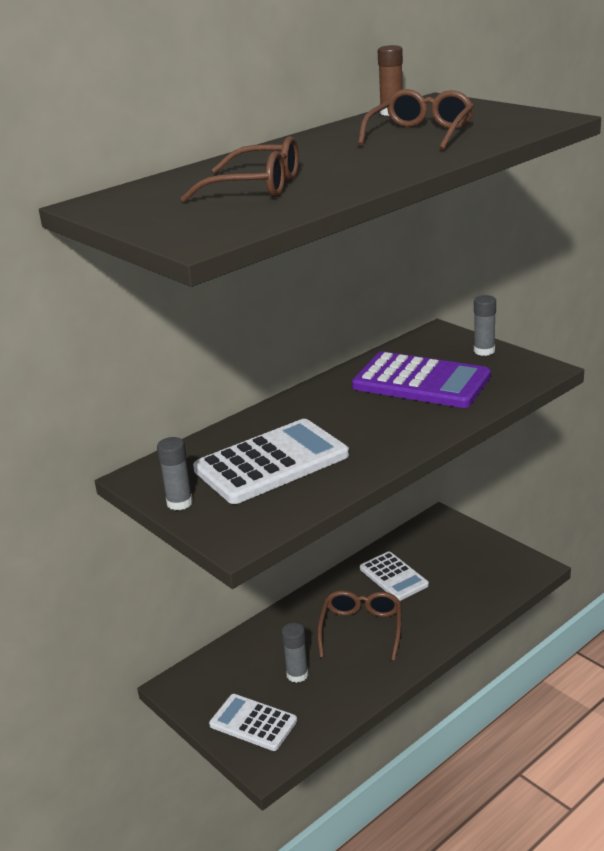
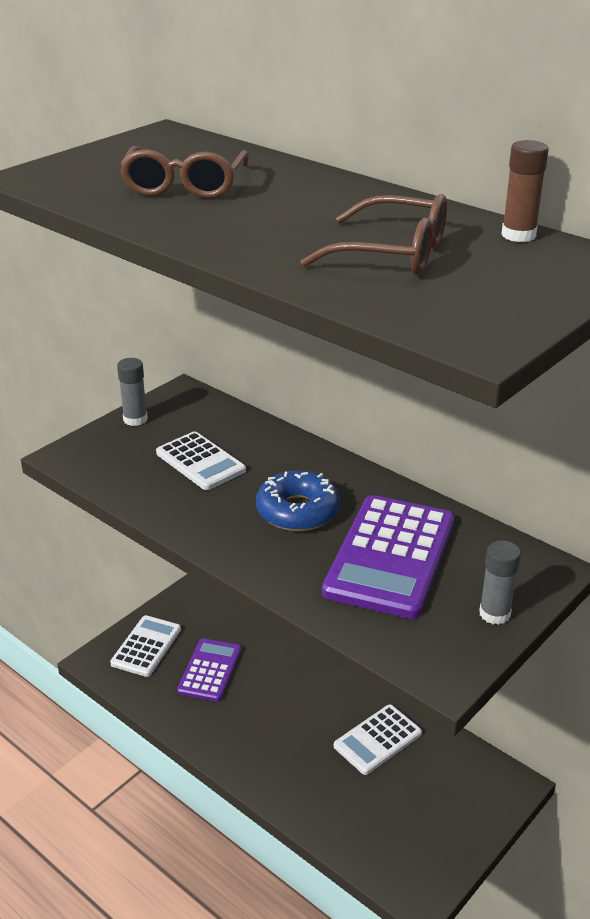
camera: 80 degrees right, 5 degrees up
(272, 463) = (200, 462): white calculator -> white calculator, size x0.61
(297, 674) = (210, 670): grey glue stick -> purple calculator
(358, 416) = (297, 511): none -> blue donut
(361, 629) = (281, 716): brown glasses -> none

